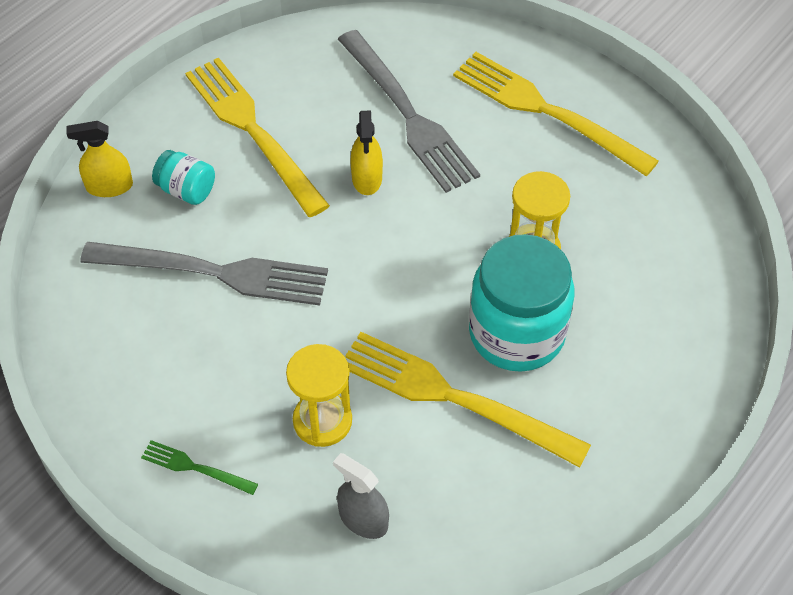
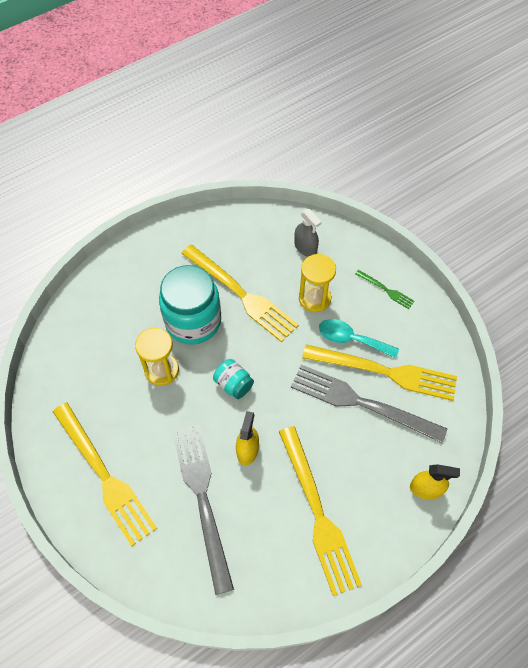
camera: 165 degrees left, 5 degrees up
(182, 325) = (385, 372): none -> yellow fork
(186, 190) = (372, 472): turquoise jar -> turquoise jar (234, 384)
(245, 364) = (351, 339): none -> turquoise spoon

